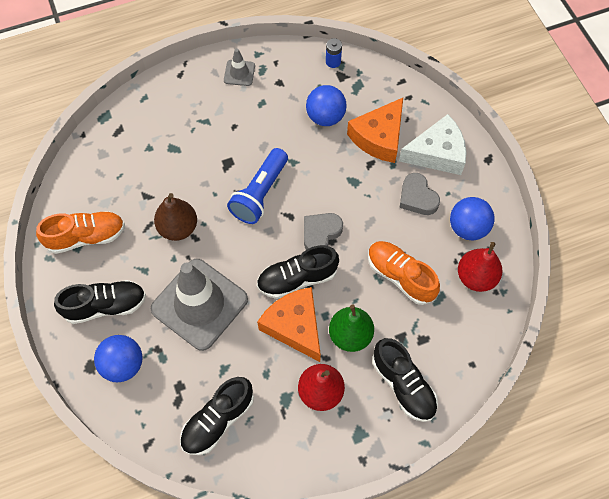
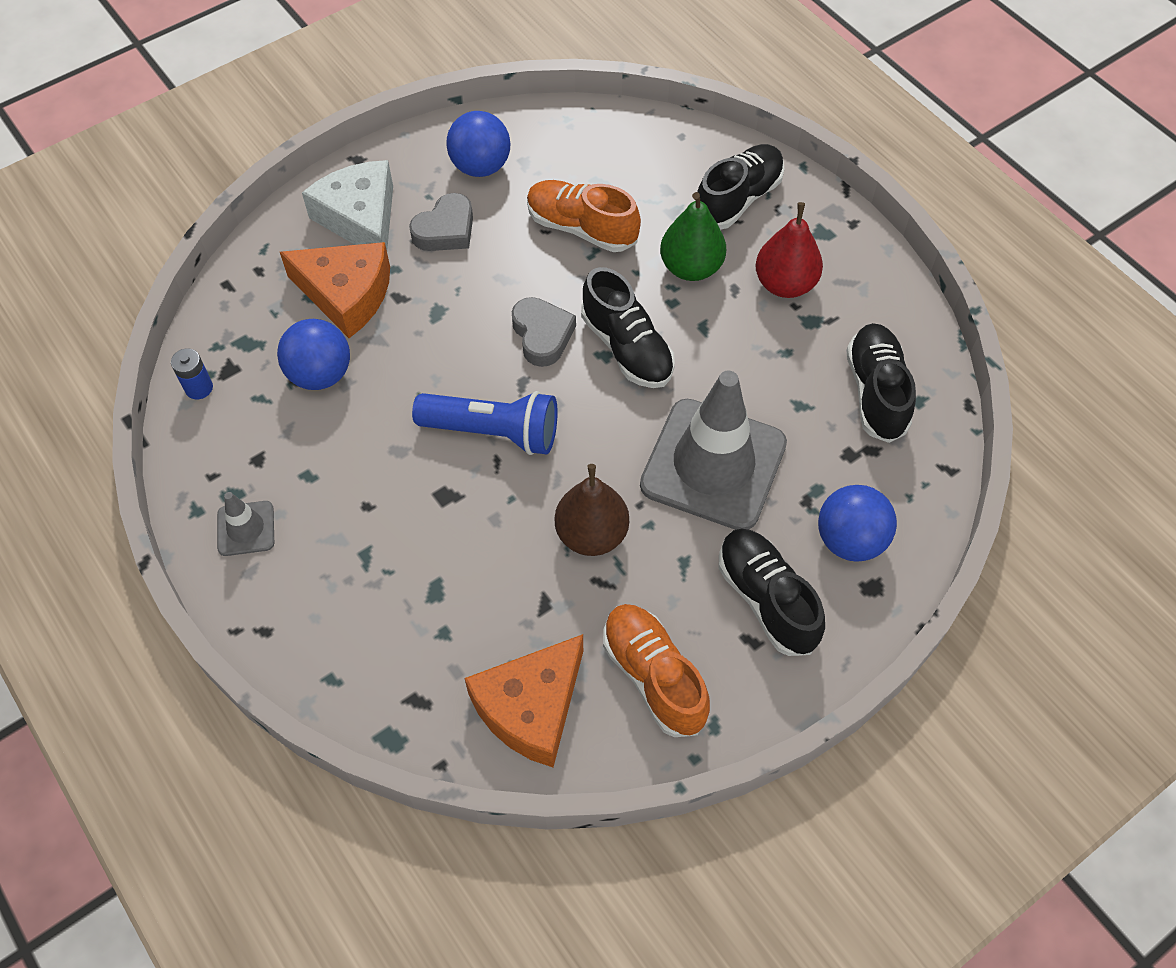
camera: 105 degrees left, 5 degrees down
(218, 420) = (876, 392): black shoe -> black shoe turned 120 degrees counterclockwise
(294, 326) = (702, 334): orange cheese -> orange cheese (531, 708)
(320, 234) = (542, 335): grey heart -> grey heart turned 135 degrees counterclockwise
(400, 276) = (581, 228): orange shoe -> orange shoe turned 90 degrees clockwise
(476, 277) = (555, 148): red pear -> none

